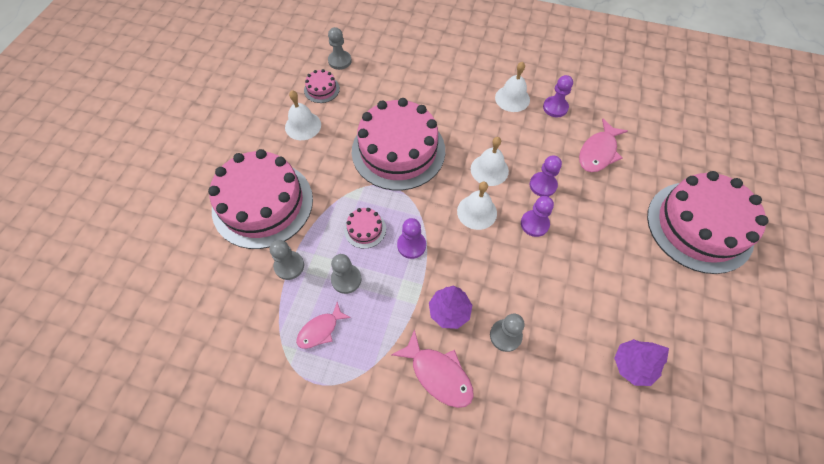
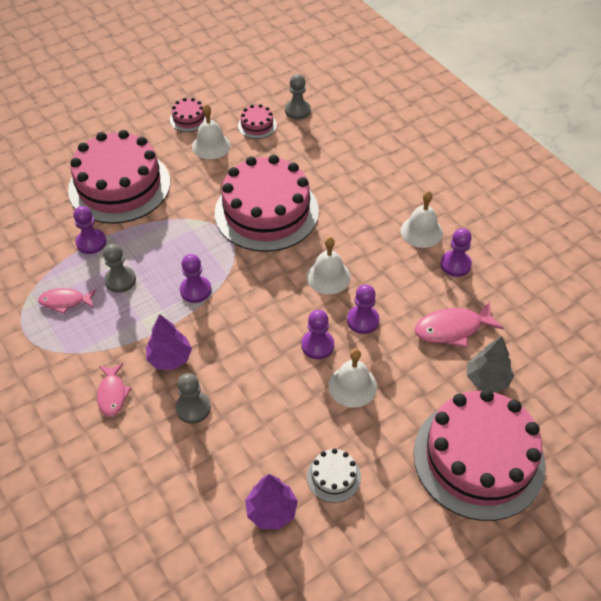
camera: 40 degrees right, 10 degrees down
(289, 266) = (91, 242): grey pawn -> purple pawn
(365, 229) = (173, 254): pink cake -> pink cake (189, 119)
(438, 374) = (112, 394): pink fish -> pink fish, size x0.67
(477, 212) = (278, 302): white bell -> white bell (352, 386)
(640, 308) = (333, 477): none -> white cake
(650, 171) = (487, 379): none -> grey tree

